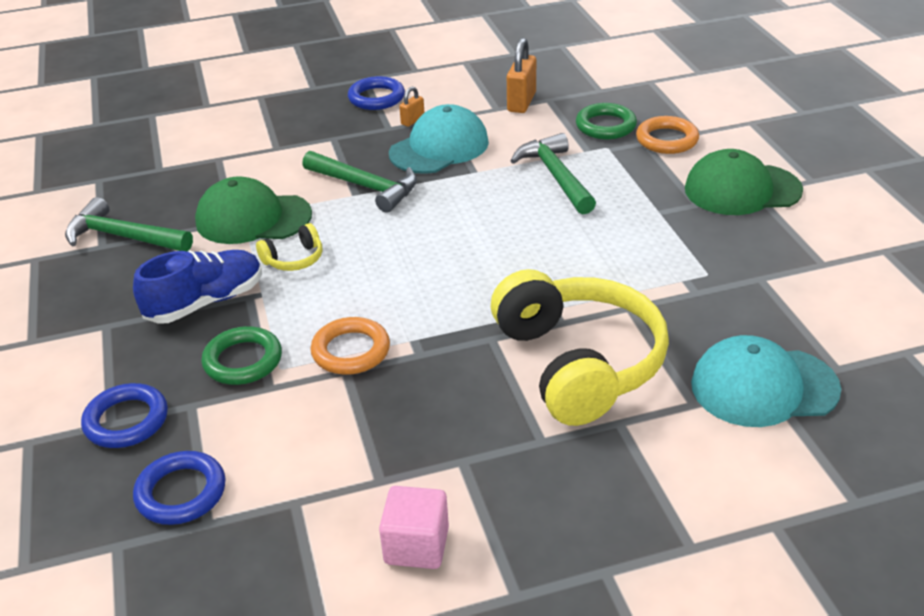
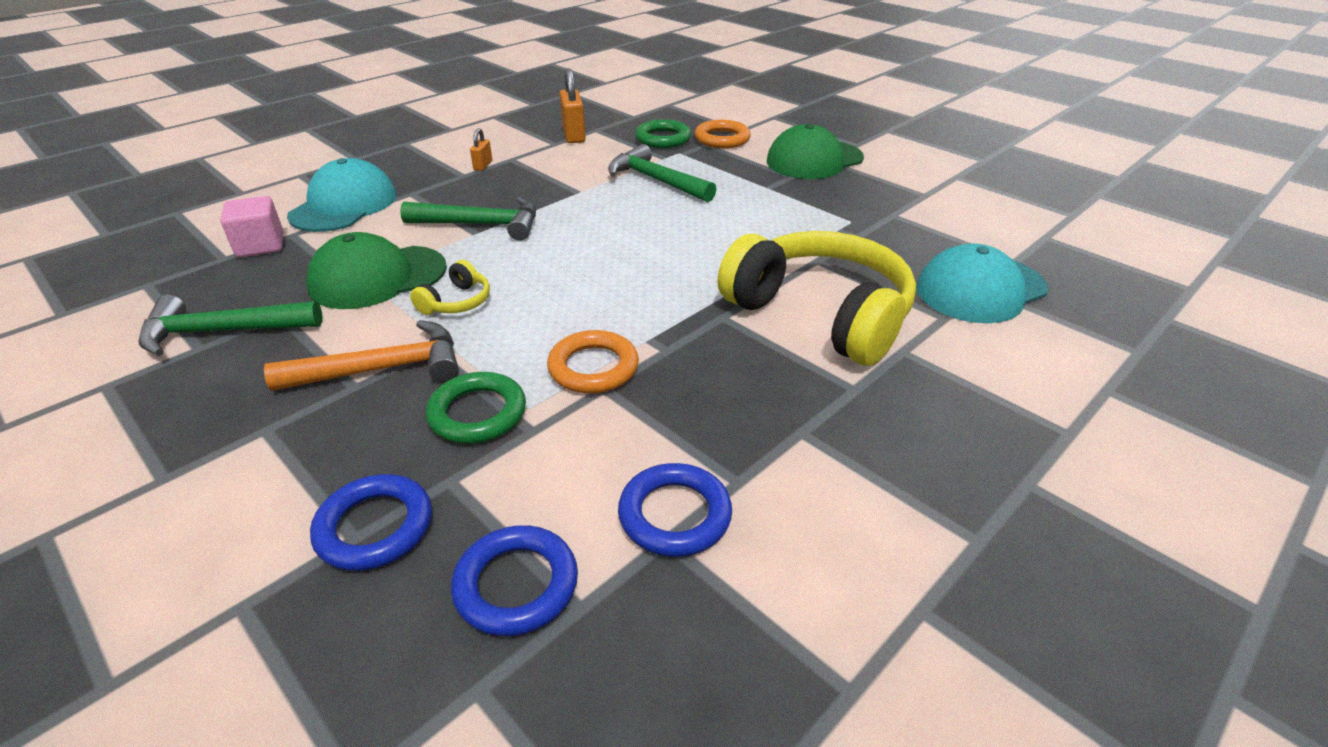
camera: 30 degrees left, 0 degrees up
(205, 302) = (383, 369): blue shoe -> orange hammer
(376, 98) = (430, 155): blue ring -> blue ring (675, 515)
(416, 545) = (837, 532): pink cube -> pink cube (260, 246)
(439, 147) = (528, 180): turquoise cap -> turquoise cap (344, 205)

